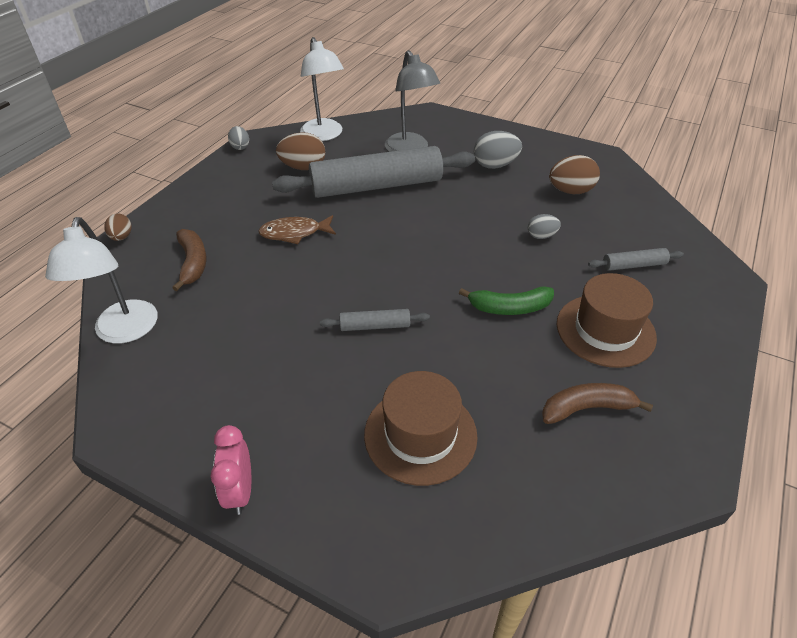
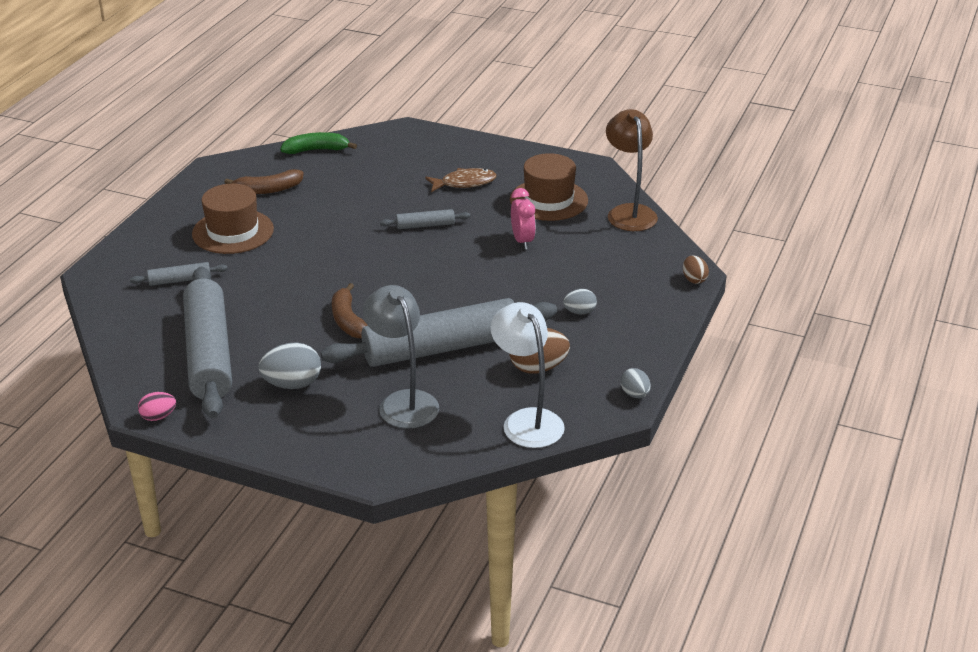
camera: 175 degrees right, 10 degrees down
(124, 332) = (629, 212): white lamp -> brown lamp
(193, 263) = (606, 261): brown banana -> brown banana (348, 321)
(240, 491) = (497, 148): pink clock -> pink clock (522, 241)
(294, 233) = (519, 292): brown fish -> brown fish (464, 183)
(420, 435) = (387, 173): brown hat -> brown hat (548, 200)
(509, 308) = (309, 242): green banana -> green banana (316, 150)
(541, 236) = (261, 302): grey egg -> grey egg (579, 312)
(570, 191) = (209, 354): brown egg -> grey rolling pin
(587, 149) = (158, 417): none -> pink egg

